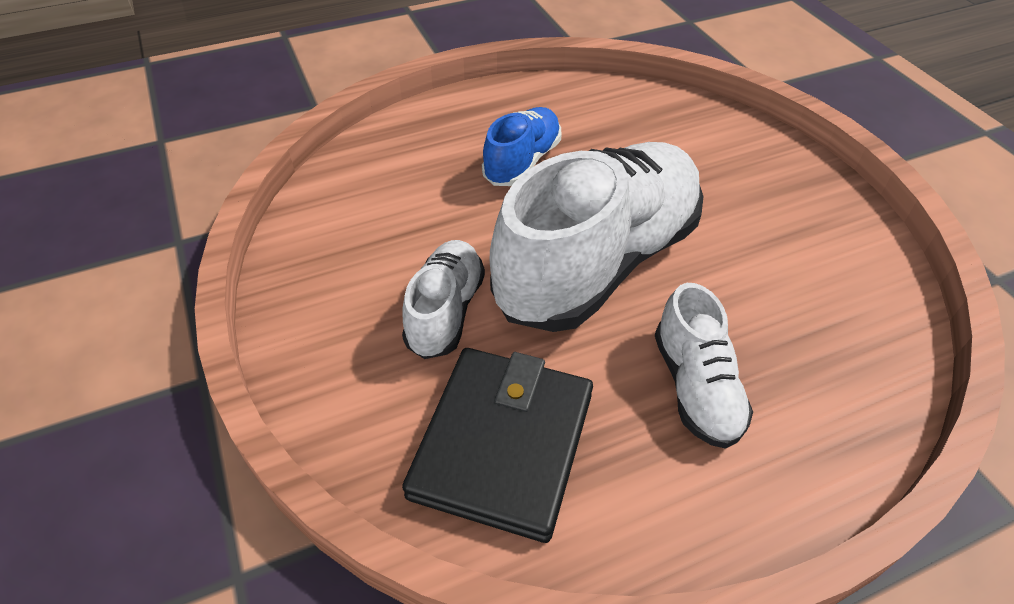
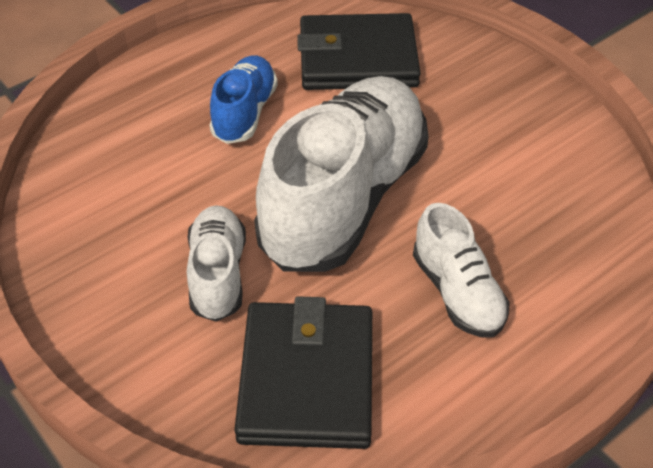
camera: 15 degrees left, 0 degrees up
(648, 132) = (357, 59): none -> black wallet

